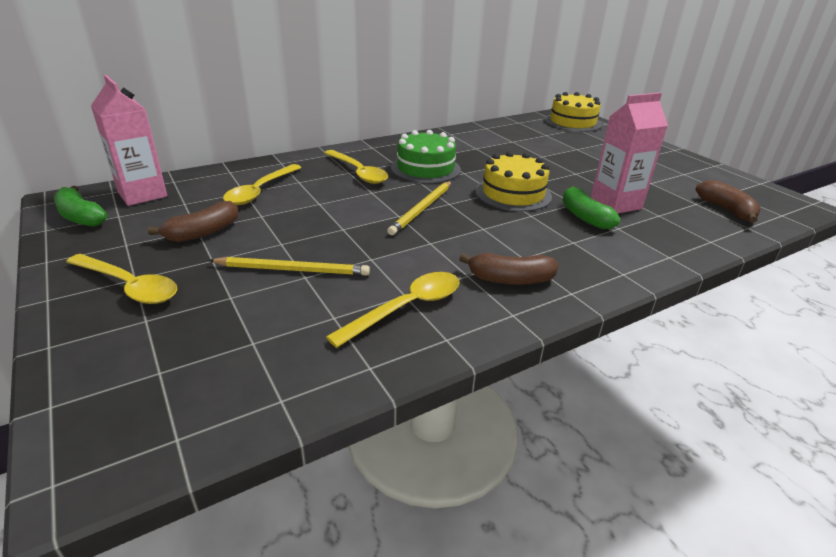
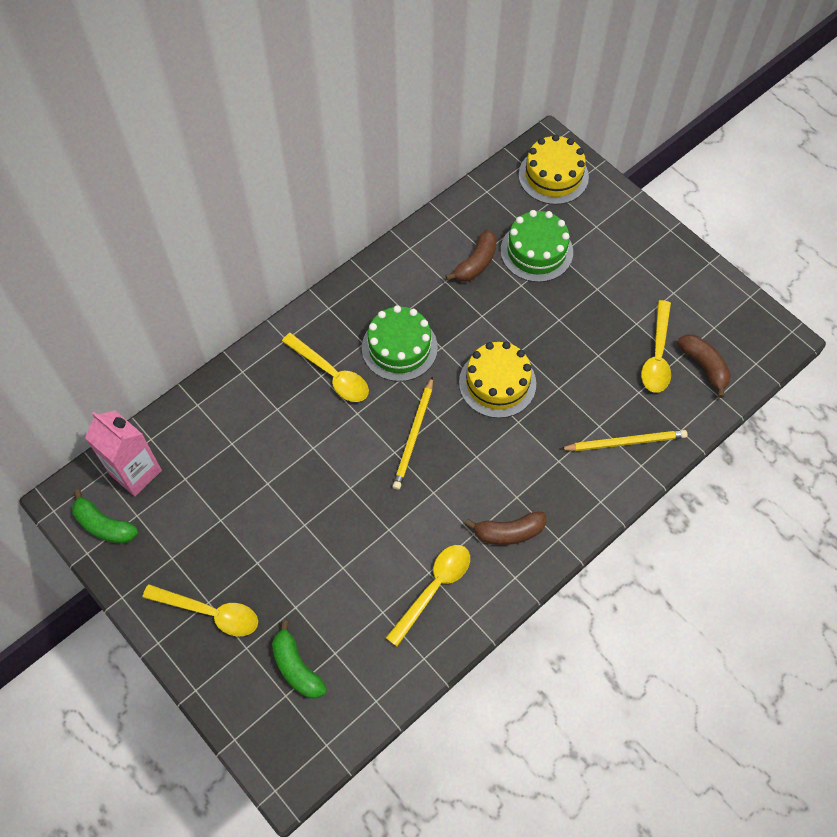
camera: 10 degrees left, 30 degrees up
(203, 232) = (229, 524): brown banana -> brown banana (476, 263)
(260, 191) = (247, 437): yellow spoon -> yellow spoon (657, 355)
(293, 270) = (329, 561): yellow pencil -> yellow pencil (625, 442)
(557, 145) = (536, 251): none -> green cake
(584, 217) = (568, 413): green banana -> green banana (296, 667)
(615, 204) = (598, 380): pink carton -> none

